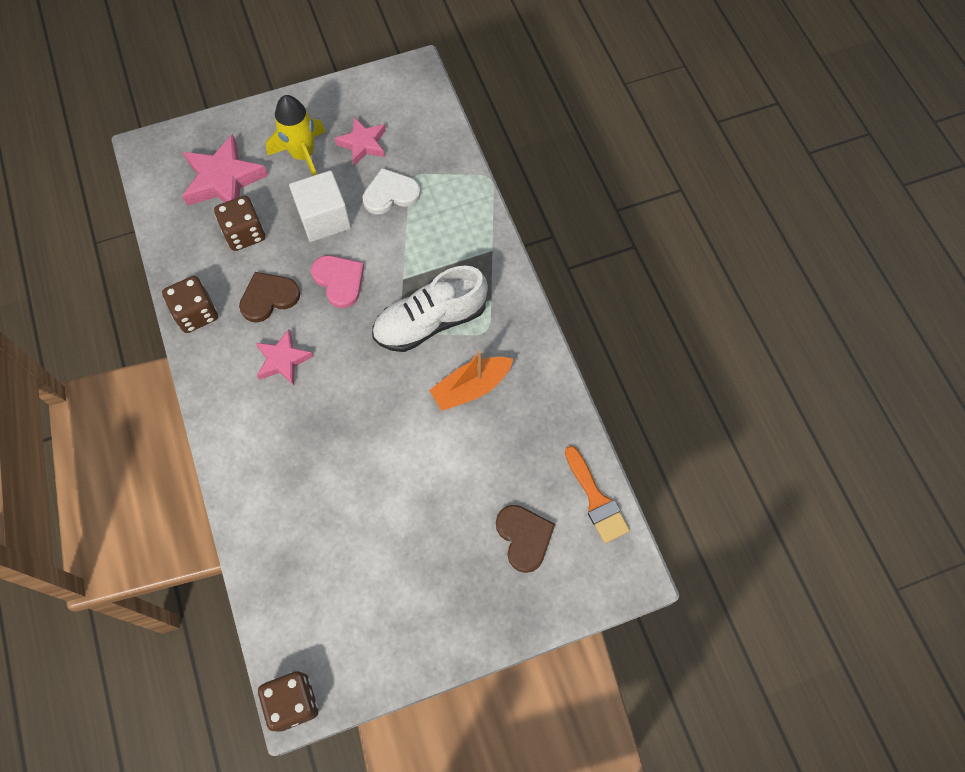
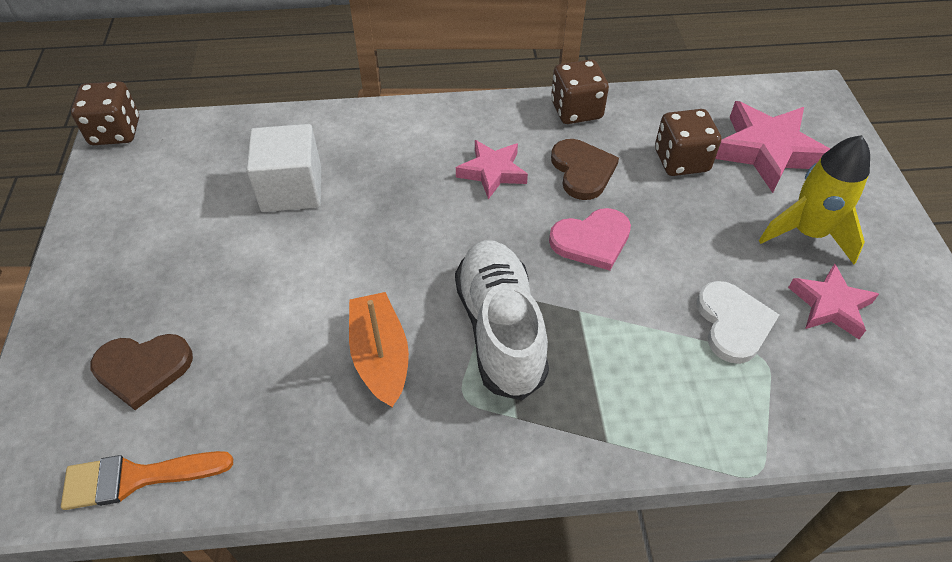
camera: 105 degrees right, 15 degrees down
(324, 218) = (695, 240): white cube -> white cube (292, 189)

